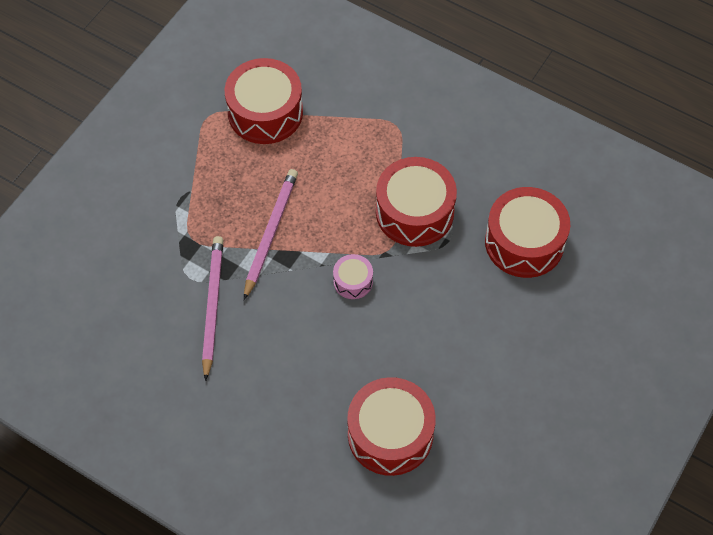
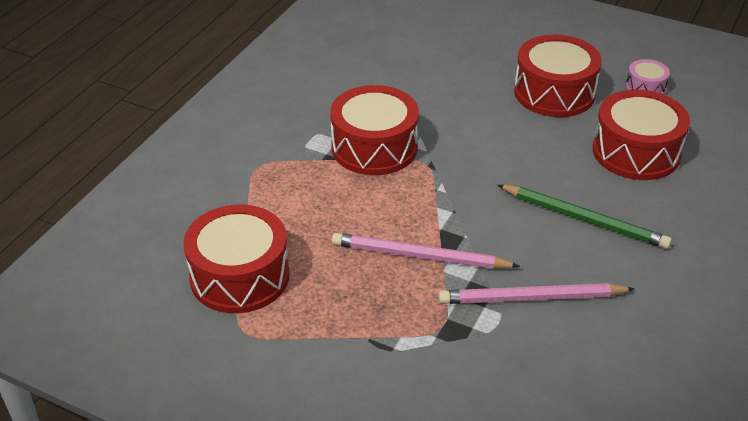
camera: 95 degrees left, 20 degrees down
(300, 366) = (584, 219): none -> green pencil
(353, 281) = (469, 186): pink drum -> pink drum (645, 87)
(524, 242) = (399, 78): red drum -> red drum (554, 92)

